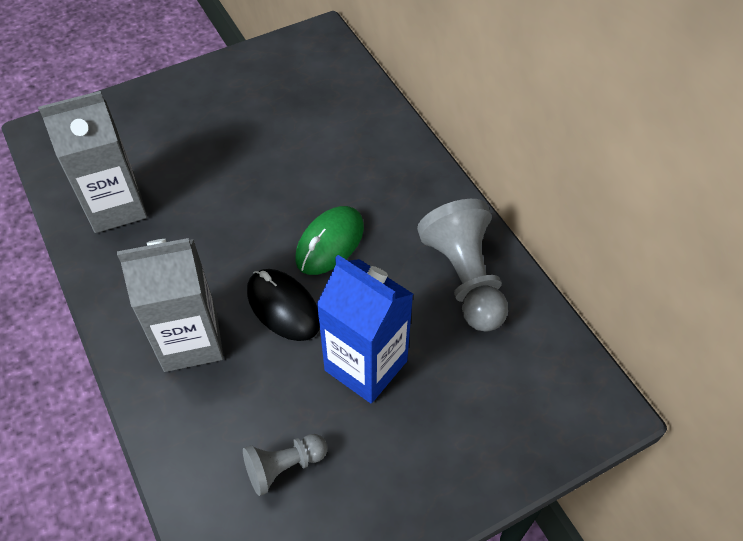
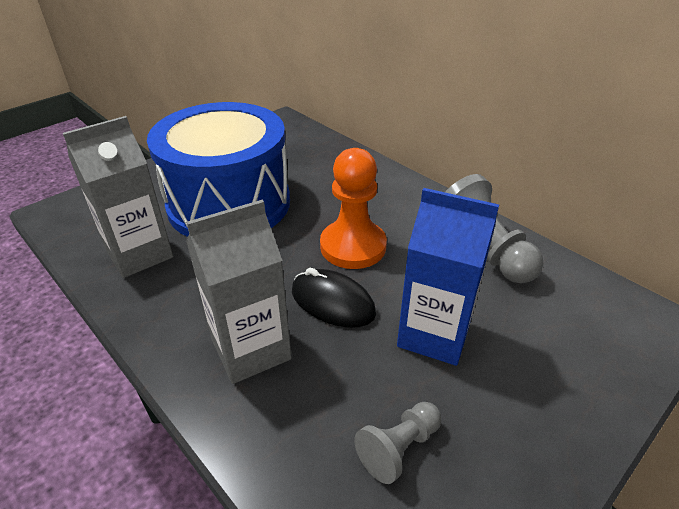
camera: 15 degrees left, 15 degrees down
(221, 157) = (229, 203): none -> blue drum
(330, 243) = (353, 246): green mouse -> orange pawn

